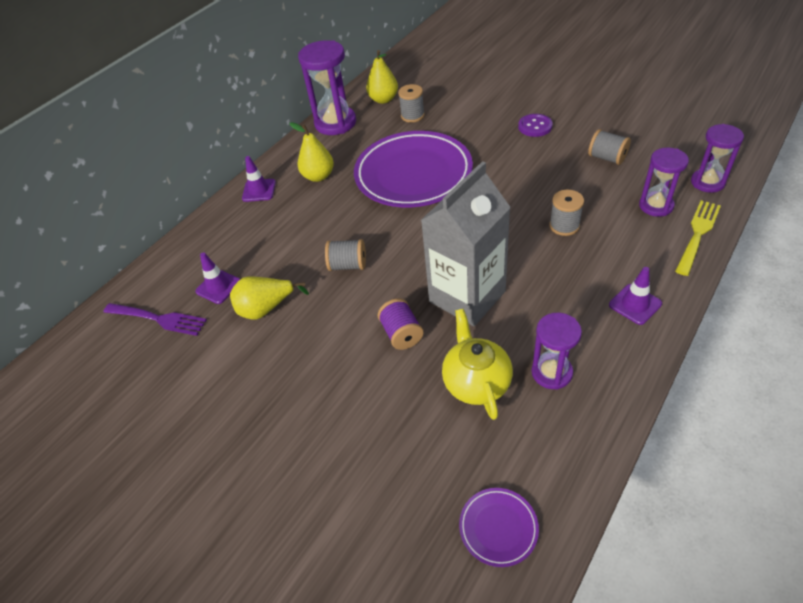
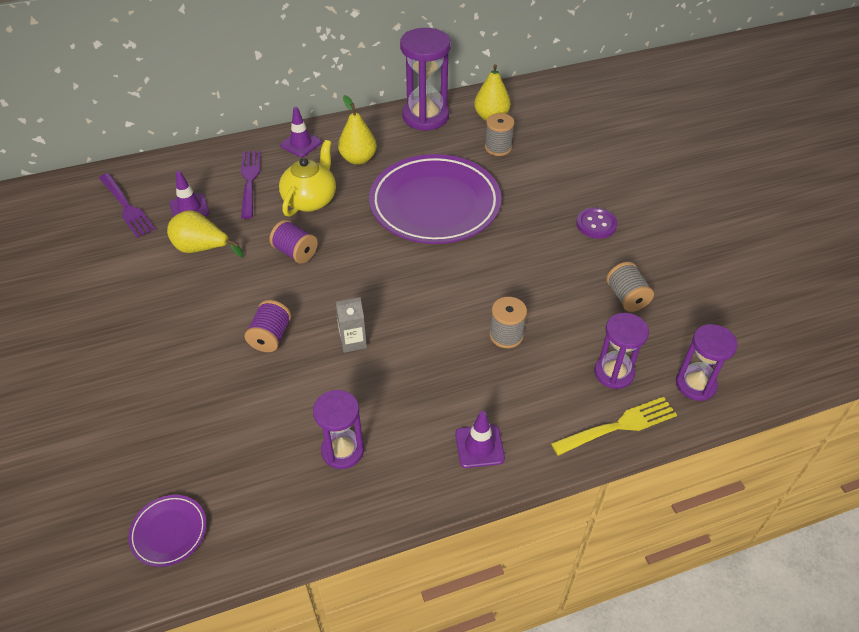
camera: 30 degrees right, 0 degrees up
(248, 238) = (250, 181): none -> purple fork
(348, 265) = (295, 252): grey spool -> purple spool
(467, 296) = (353, 341): grey carton -> grey carton, size x0.40
(476, 382) = (279, 415): yellow teapot -> yellow teapot (310, 200)

